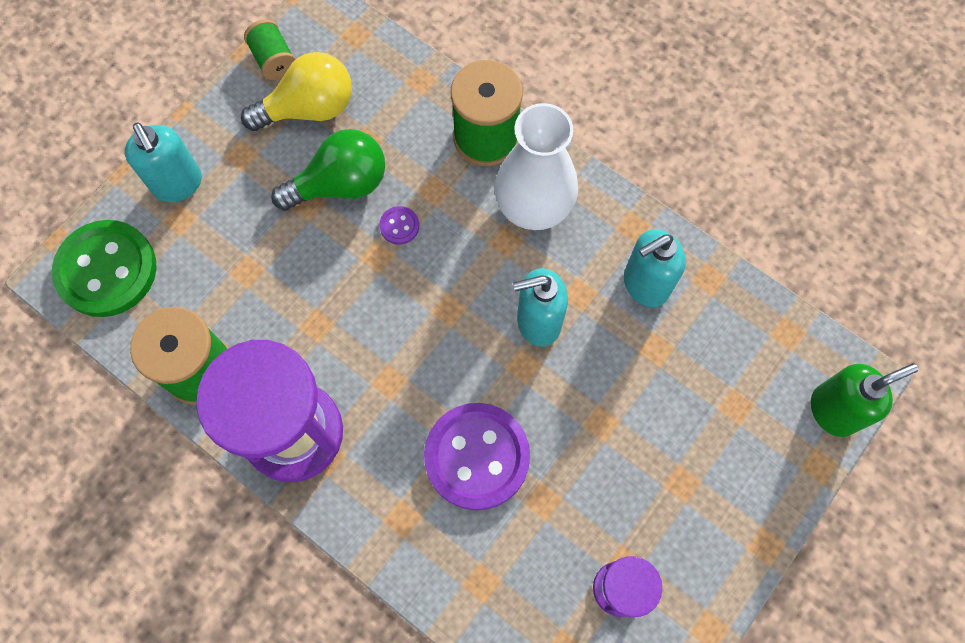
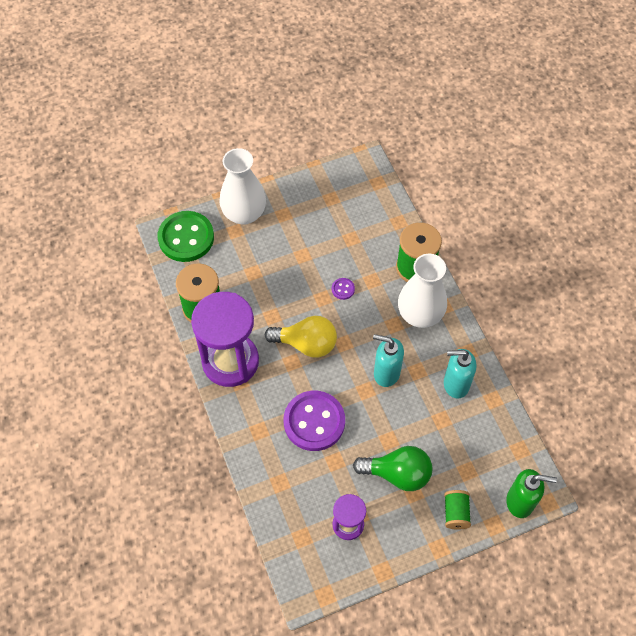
camera: 30 degrees right, 10 degrees down
(178, 184) = (244, 214): turquoise soap dispenser -> white vase
(273, 60) = (328, 175): green spool -> green spool (455, 513)
(309, 109) = (331, 208): yellow light bulb -> yellow light bulb (306, 344)
(340, 184) = (325, 254): green light bulb -> green light bulb (397, 474)

